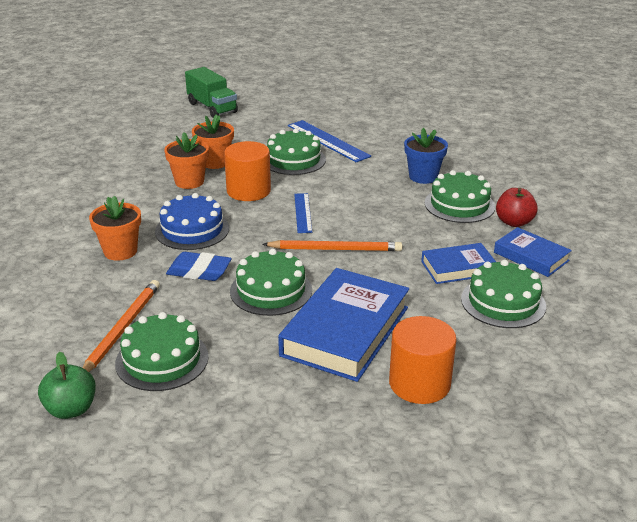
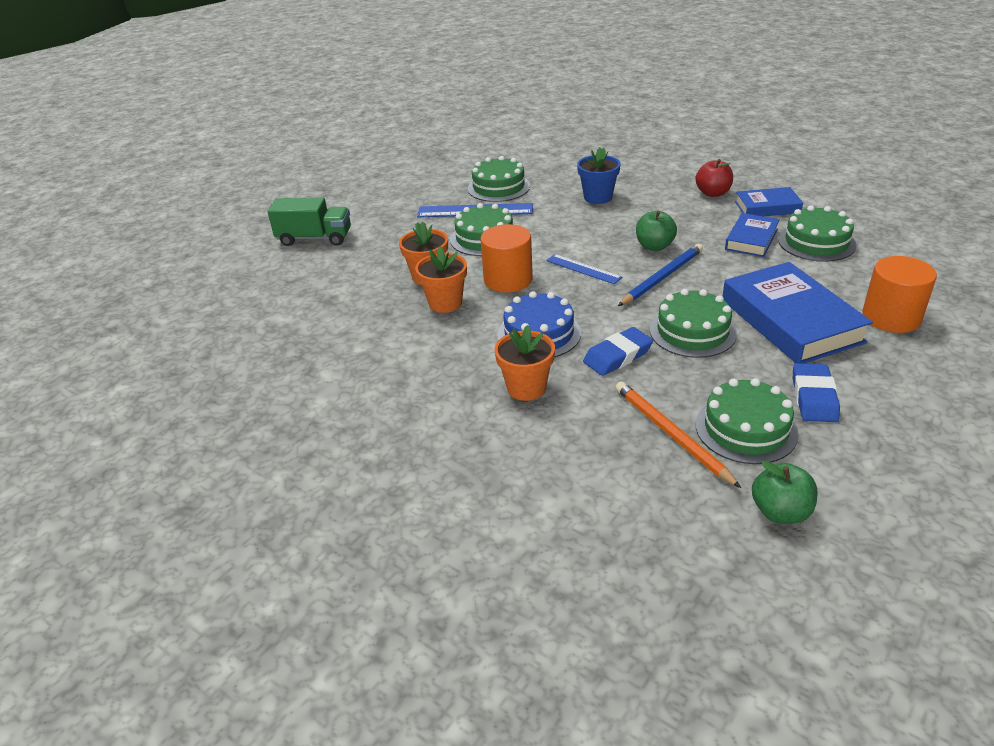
camera: 45 degrees left, 5 degrees up
(239, 379) = (814, 397): none -> blue eraser
(335, 249) = (662, 277): orange pencil -> blue pencil
(380, 228) = (654, 246): none -> green apple
(459, 205) = (661, 201): green cake -> green cake (498, 187)

